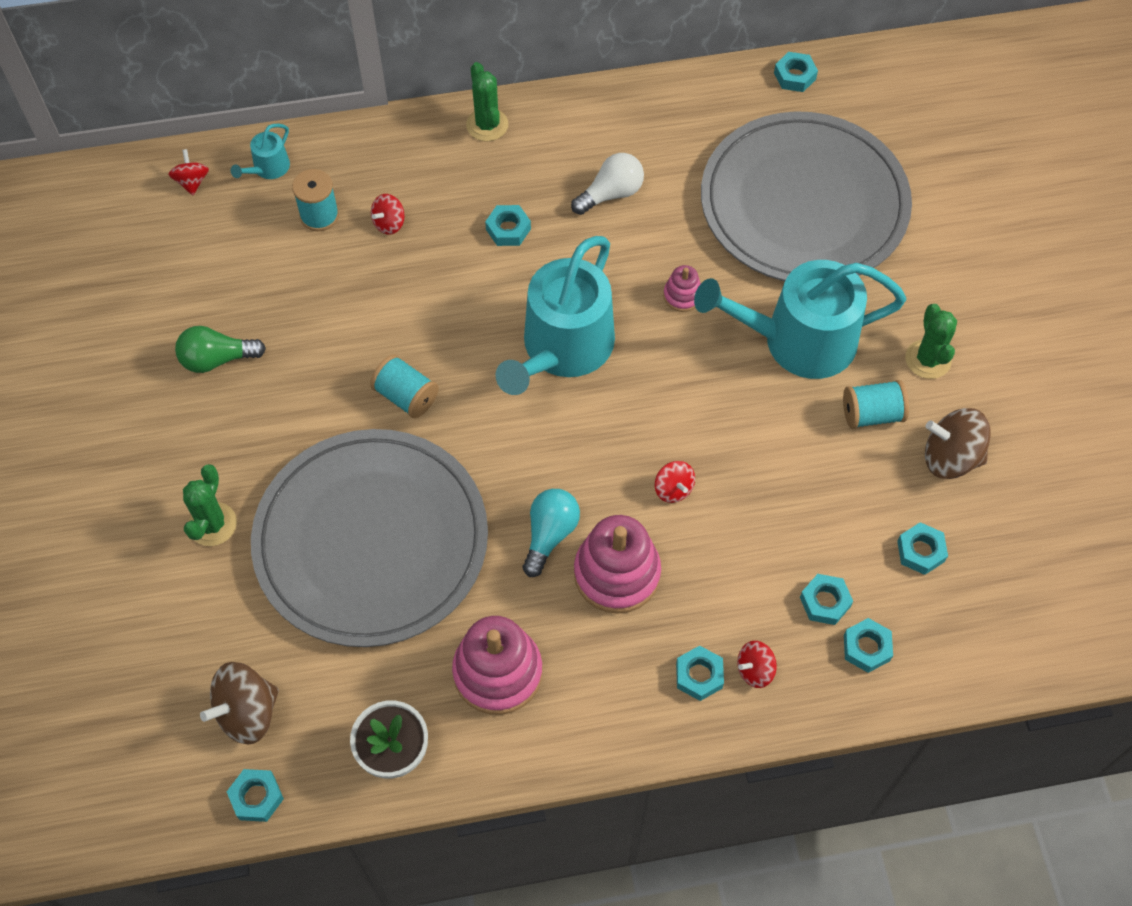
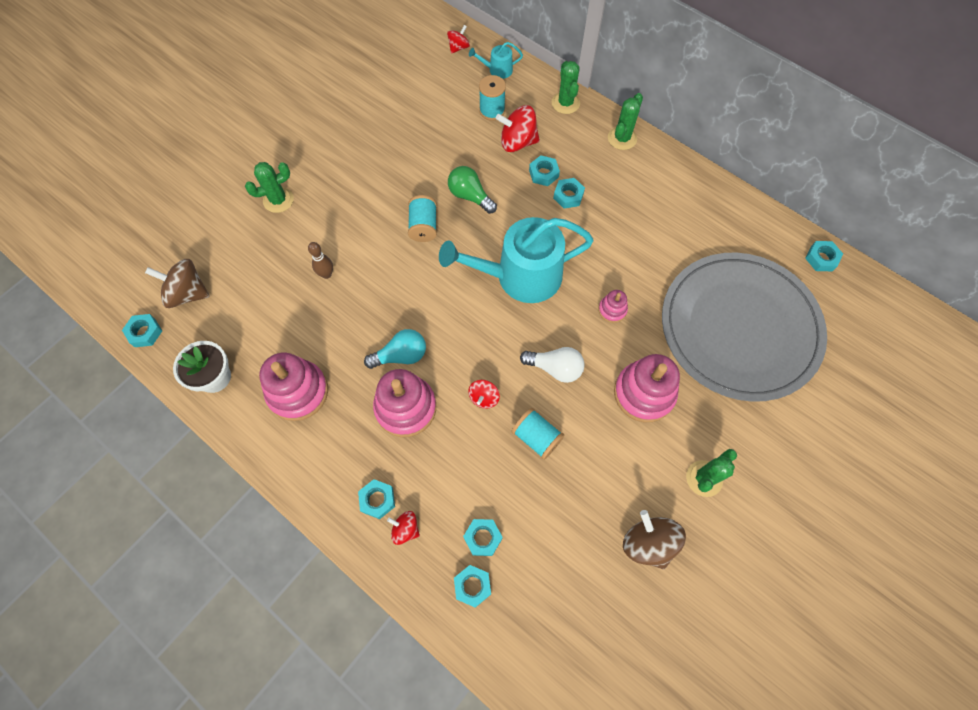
camera: 50 degrees right, 5 degrees up
(217, 359) = (370, 132): green light bulb -> green light bulb (470, 196)
(371, 540) = (326, 274): grey plate -> brown bowling pin
(386, 139) = (565, 103): none -> green cactus
(389, 223) = (517, 142): red spinning top -> red spinning top, size x1.75
(611, 194) = (641, 226): white light bulb -> white light bulb (555, 368)
(798, 340) = (644, 393): turquoise watering can -> pink stacking toy
(871, 414) = (634, 472): turquoise spool -> turquoise spool (536, 437)
(920, 551) = (566, 572): turquoise nut -> turquoise nut (543, 173)

